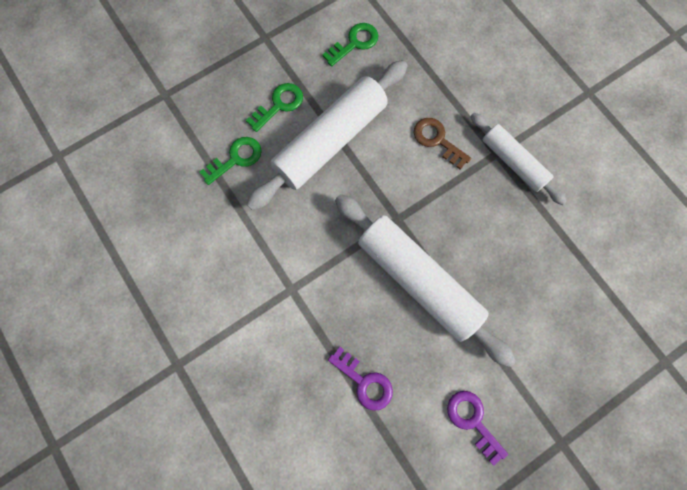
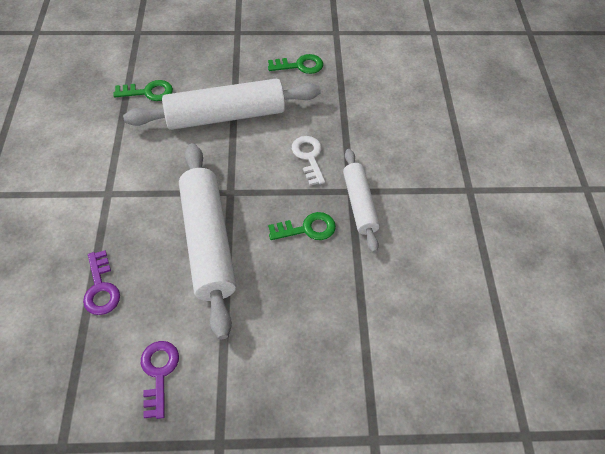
camera: 30 degrees right, 20 degrees down
(279, 105) = (209, 76): green key -> green key (307, 229)
(437, 140) = (309, 157): brown key -> white key

